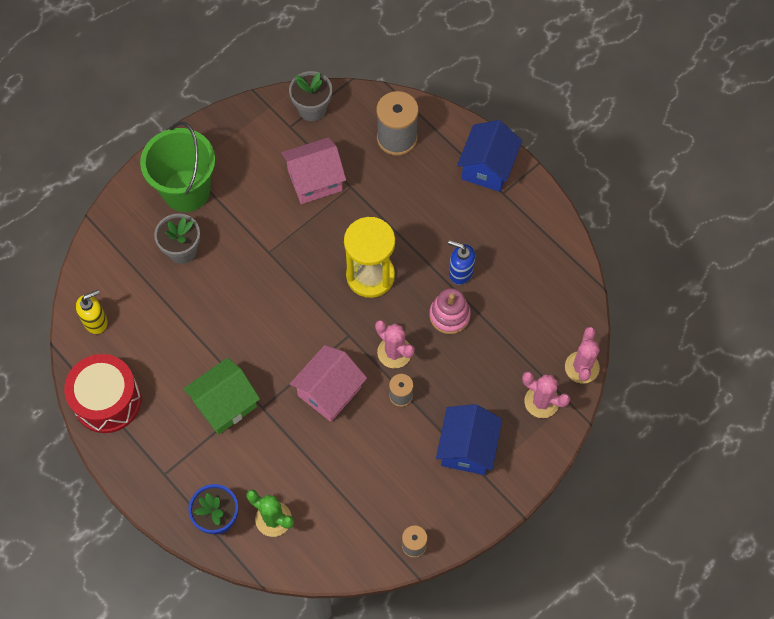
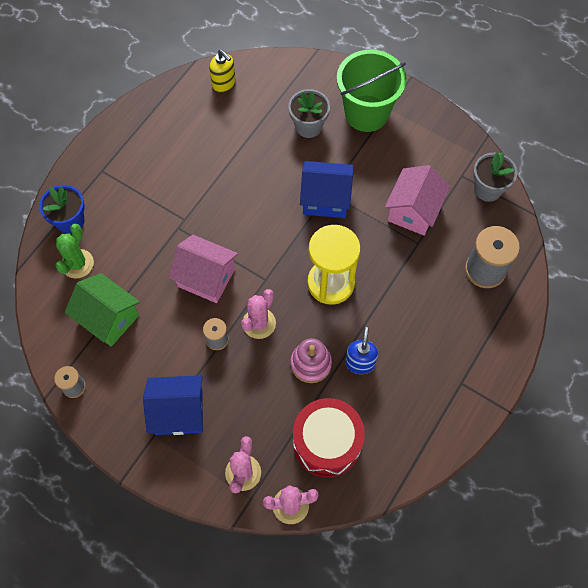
camera: 75 degrees right, 0 degrees up
(107, 400) = (156, 112): red drum -> red drum (327, 443)
(225, 404) = (173, 198): green house -> green house (108, 318)
(315, 180) = (413, 211): pink house -> pink house turned 60 degrees clockwise
(487, 167) = (484, 361): blue house -> blue house (325, 199)

